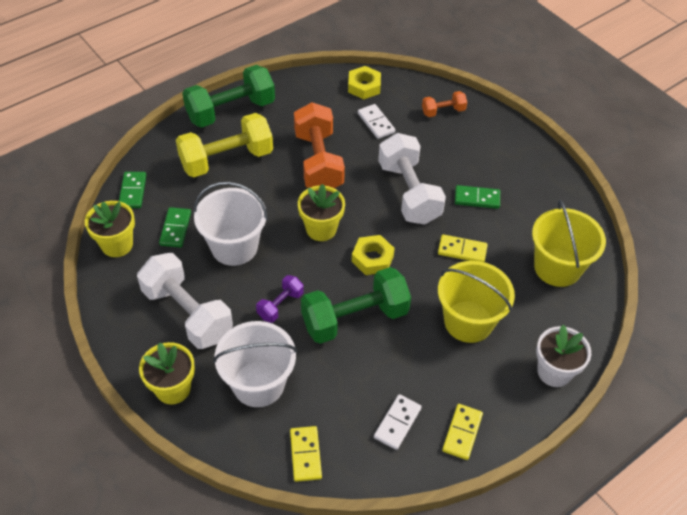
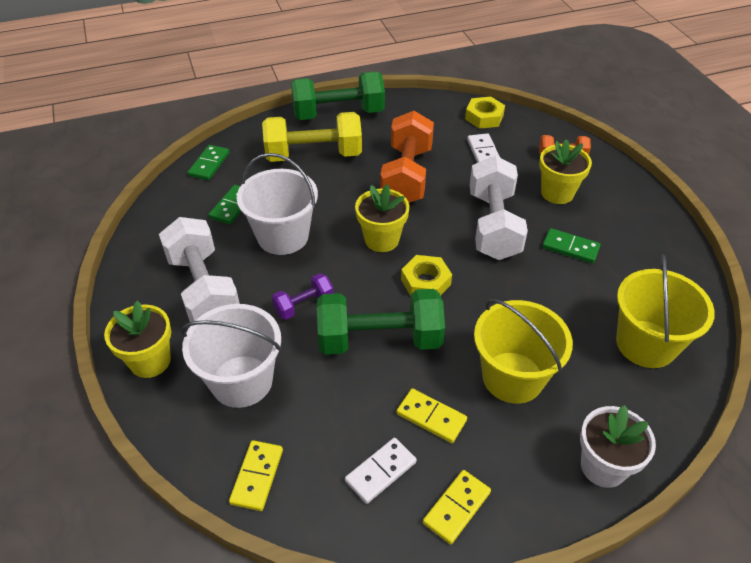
camera: 20 degrees right, 5 degrees down
(117, 245) = (169, 208): yellow flower pot -> yellow flower pot (557, 193)
(462, 250) = (533, 297): yellow domino -> yellow domino (431, 417)

